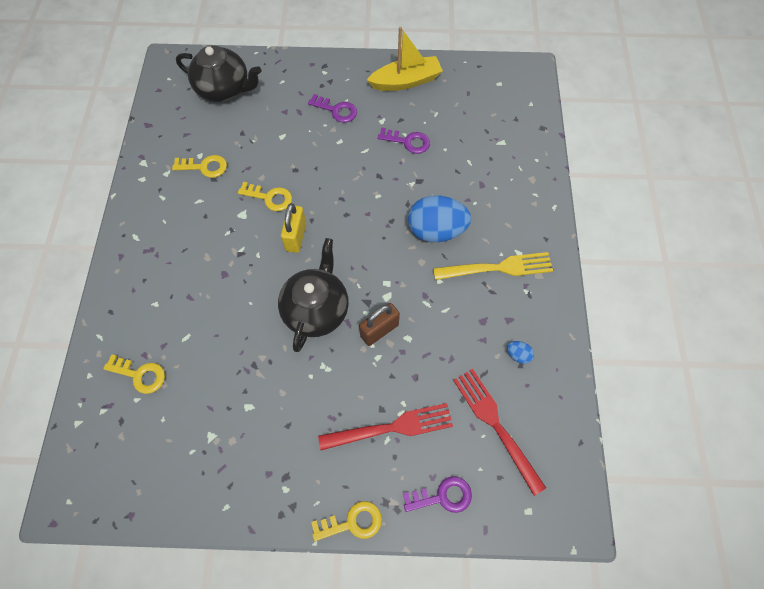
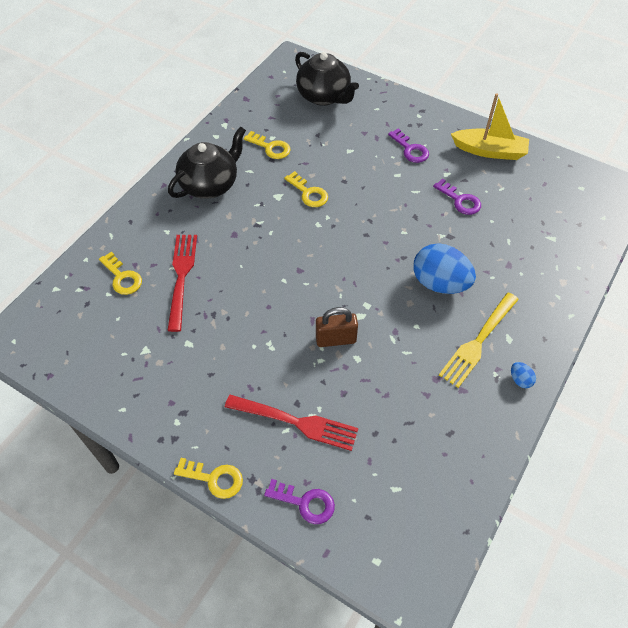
camera: 30 degrees right, 10 degrees down
(296, 237) = (311, 233): yellow padlock -> none
(316, 309) = (292, 297): black teapot -> black teapot (210, 184)
(496, 426) = (392, 472): red fork -> red fork (181, 277)
(497, 268) = (478, 341): yellow fork -> yellow fork turned 105 degrees clockwise
(518, 355) = (452, 423): blue egg -> blue egg (520, 380)

